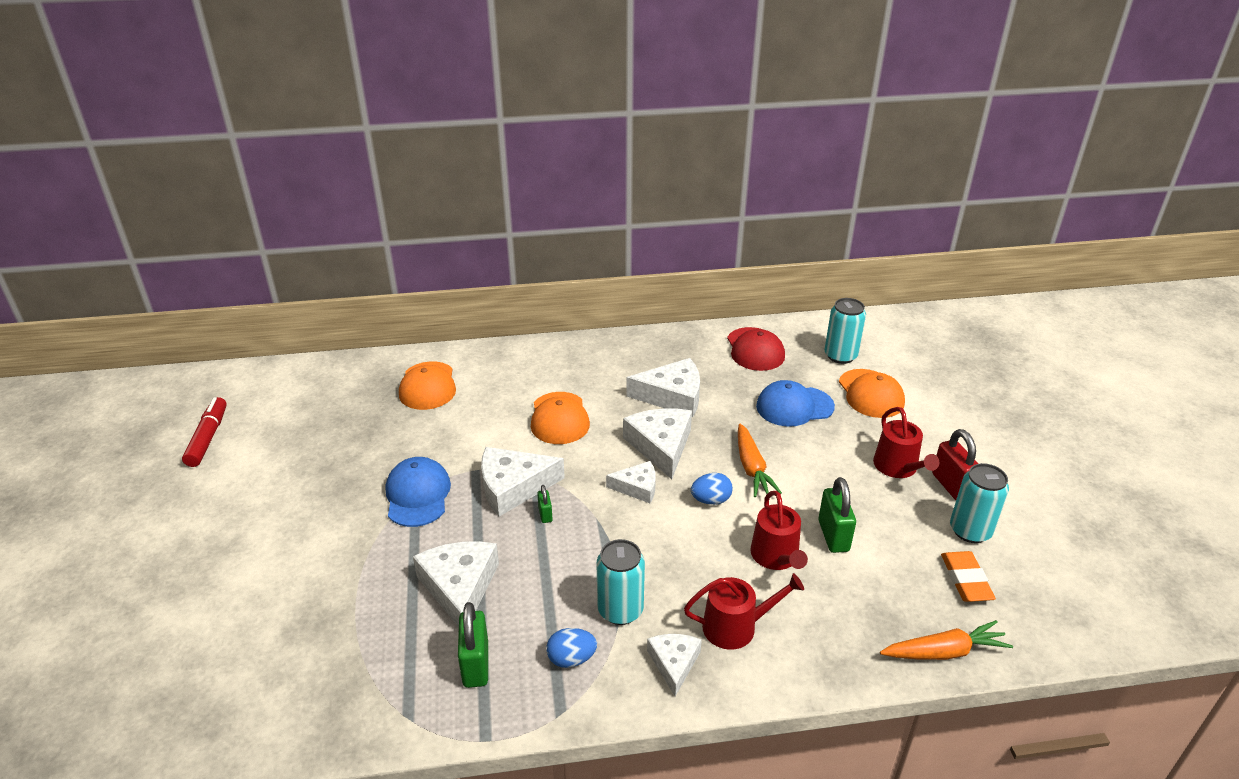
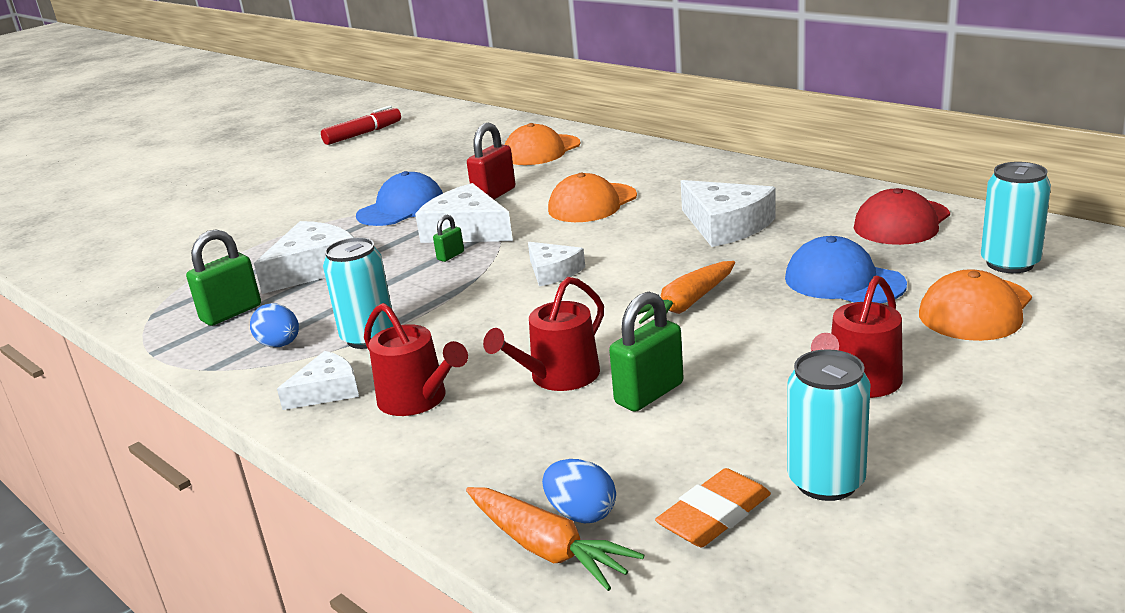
camera: 55 degrees right, 10 degrees down
(661, 446) = (635, 254): white cheese -> none
(711, 500) = (593, 309): blue egg -> blue egg (581, 513)
(951, 485) = (898, 432): red padlock -> red padlock (494, 194)

